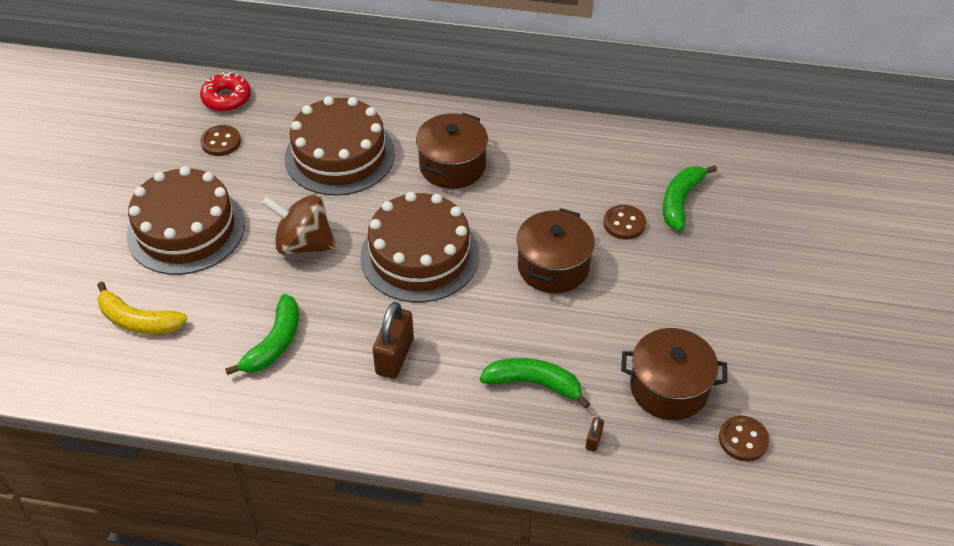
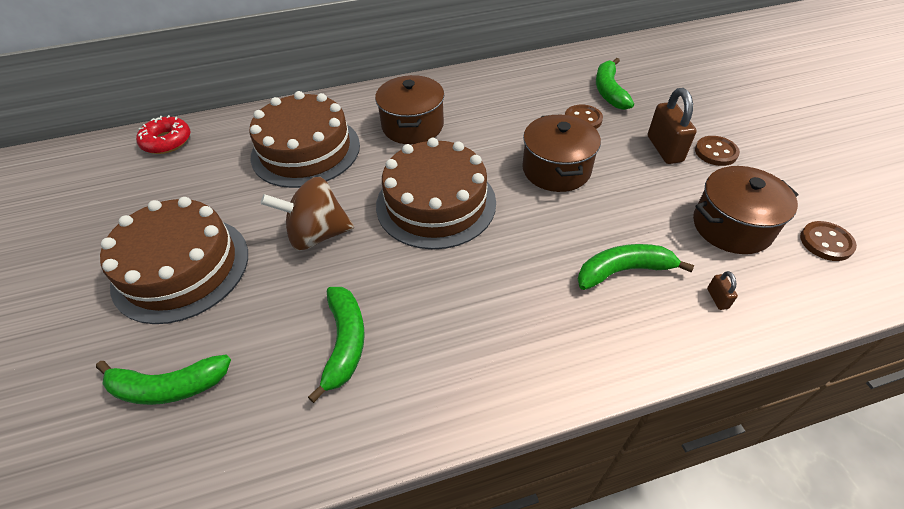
camera: 25 degrees left, 0 degrees up
(138, 321) = (168, 387): yellow banana -> green banana
(221, 142) = (179, 177): brown button -> brown button (715, 152)
(395, 356) = (478, 302): brown padlock -> brown padlock (664, 149)

